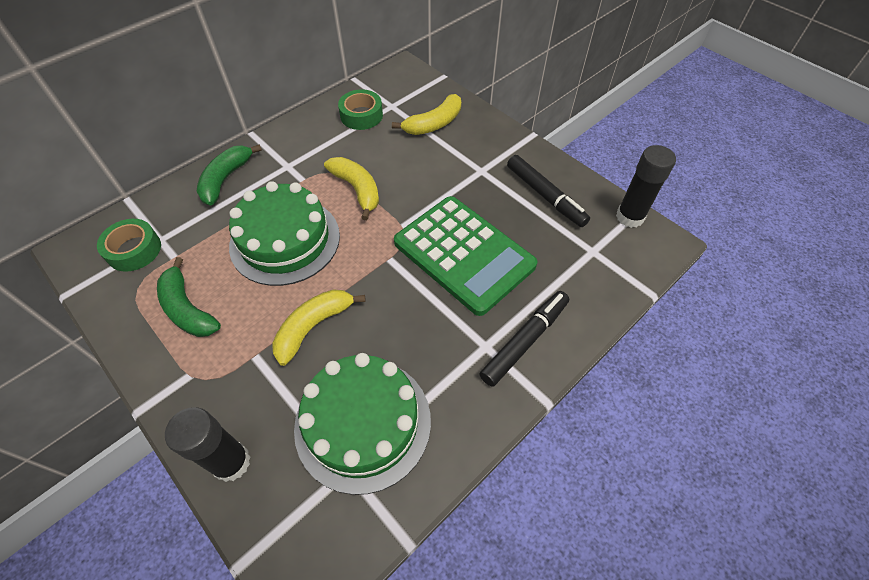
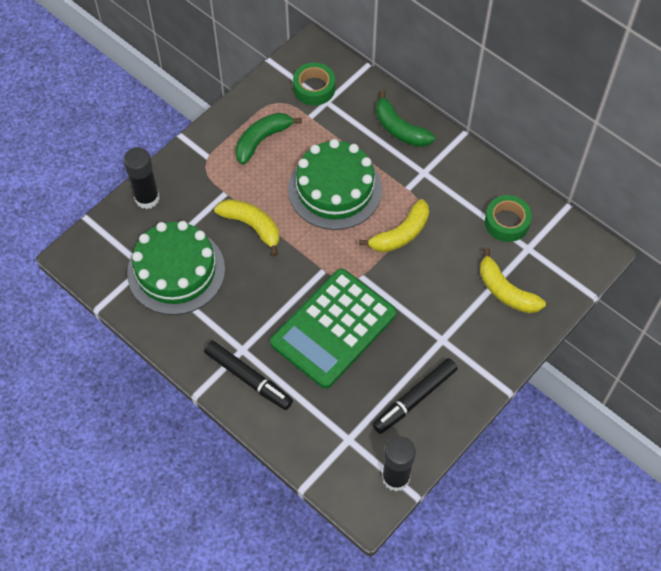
camera: 85 degrees right, 5 degrees up
(226, 179) = (399, 129): green banana -> green banana turned 150 degrees counterclockwise

